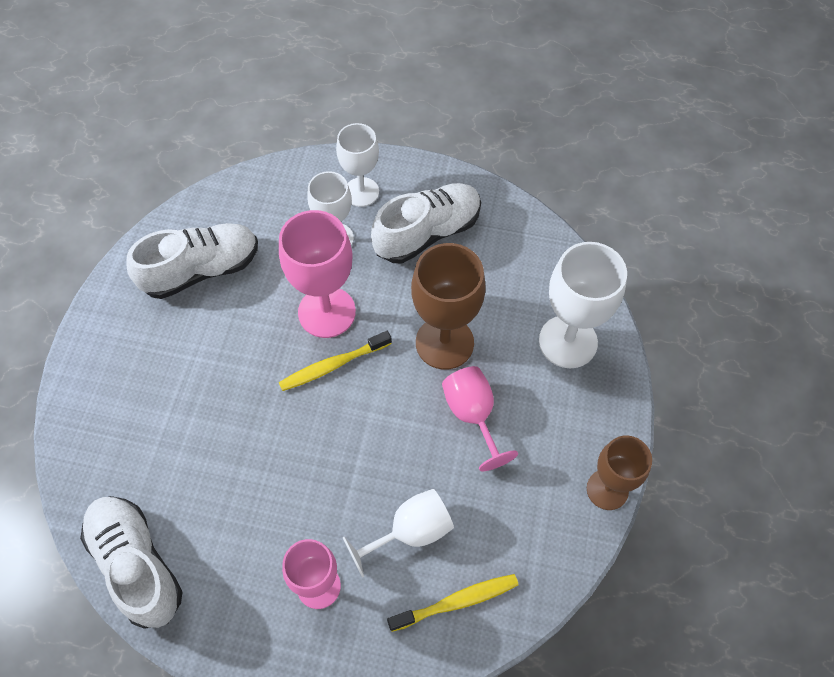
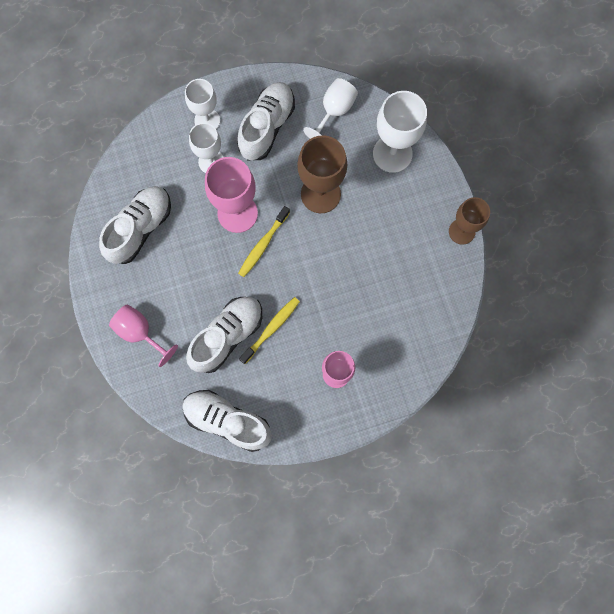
camera: 30 degrees left, 15 degrees up
(213, 453) = (227, 336): none -> white shoe
(410, 532) = (368, 316): white goblet -> white goblet (334, 111)
(456, 602) = (415, 339): yellow toothbrush -> yellow toothbrush (271, 329)
(473, 415) = (363, 229): pink goblet -> pink goblet (140, 332)

